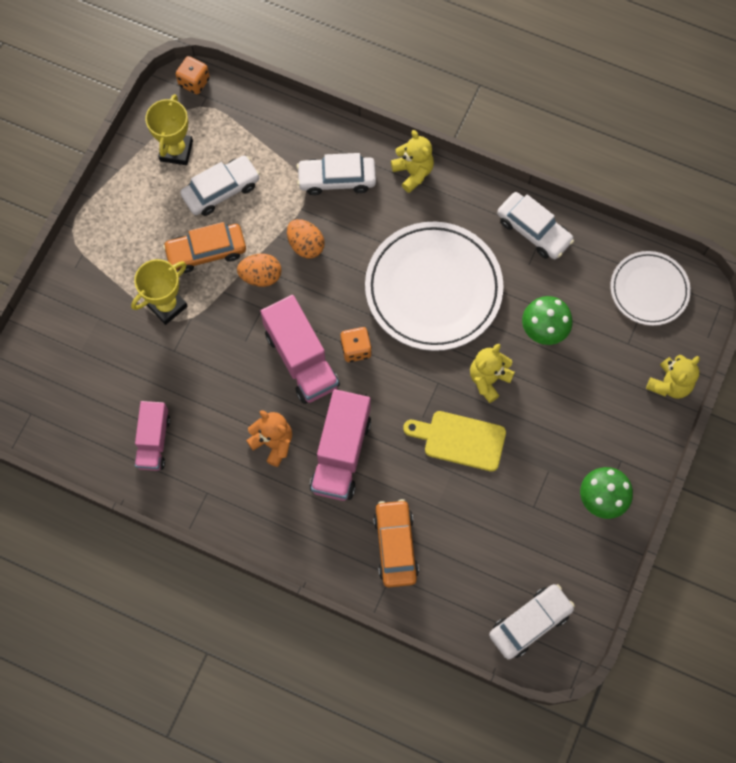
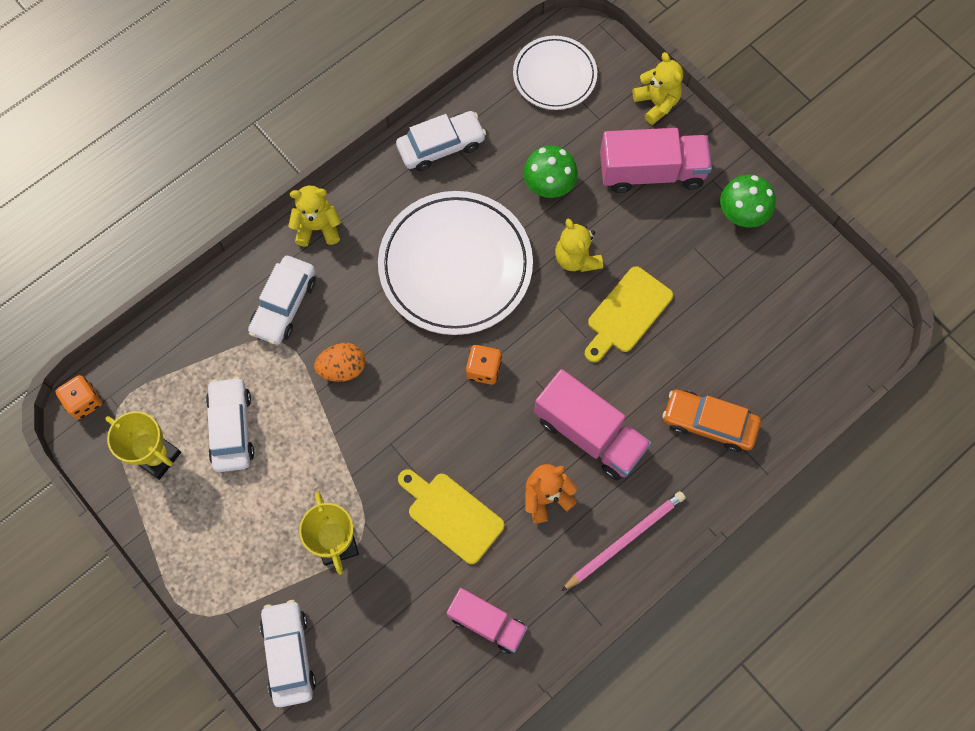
camera: 65 degrees left, 0 degrees up
(206, 252) = (295, 474): orange car -> none
(226, 378) = (452, 515): none -> yellow cutting board
(261, 276) = (354, 429): orange egg -> none
(265, 518) = (625, 540): none -> pink pencil
(301, 359) = (468, 428): pink truck -> pink truck (651, 172)
(530, 623) = (837, 333): white car -> white car (289, 654)

